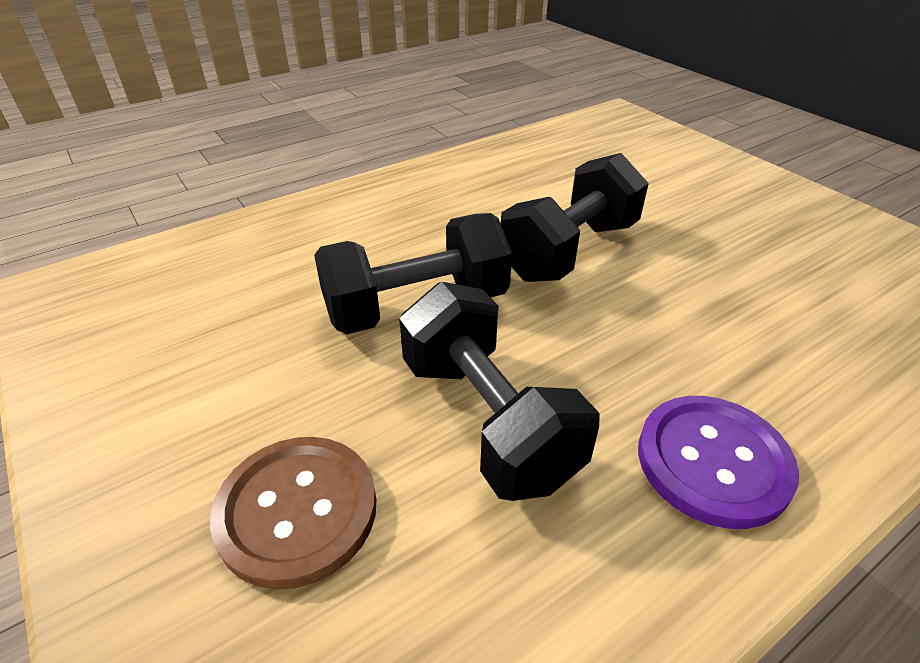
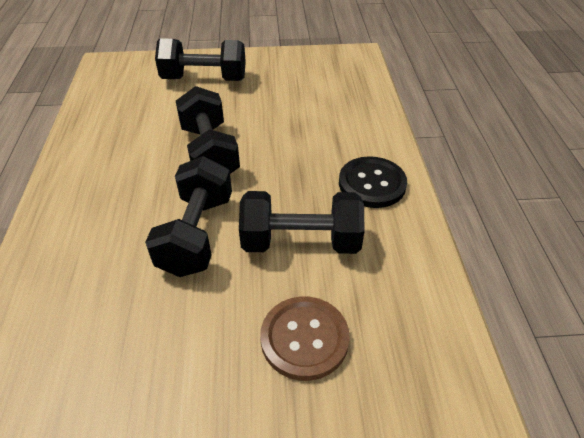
camera: 60 degrees left, 5 degrees up
(698, 183) = (204, 79): none -> black dumbbell
(712, 461) = (372, 184): purple button -> black button

